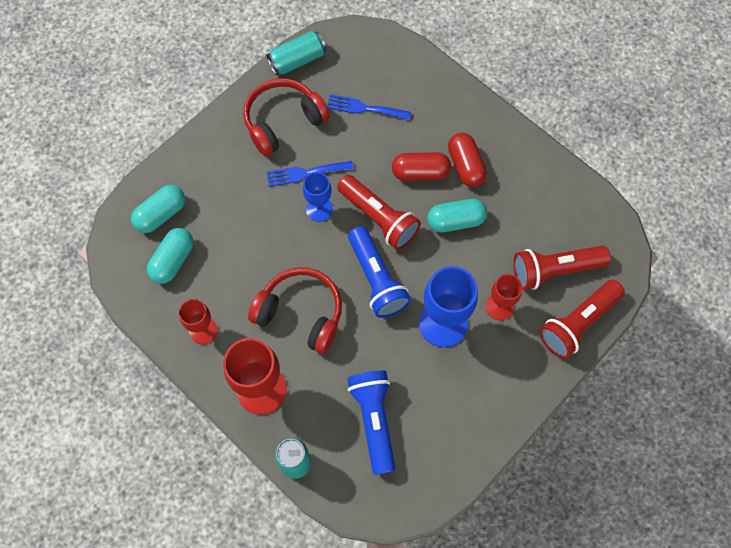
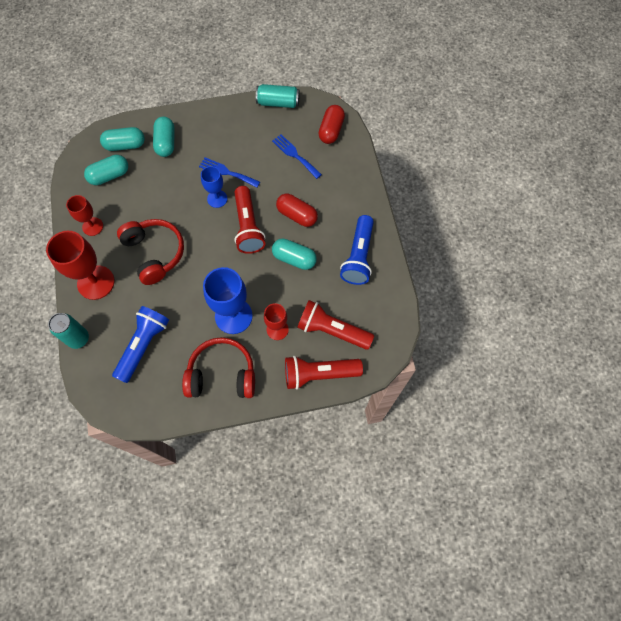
camera: 35 degrees right, 0 degrees up
(207, 182) = (166, 143): none -> turquoise capsule
(283, 122) = (239, 134): red headphones -> red headphones (222, 374)
(376, 279) = (216, 262): blue flashlight -> blue flashlight (358, 256)
(465, 166) = (329, 229): red capsule -> red capsule (331, 130)

